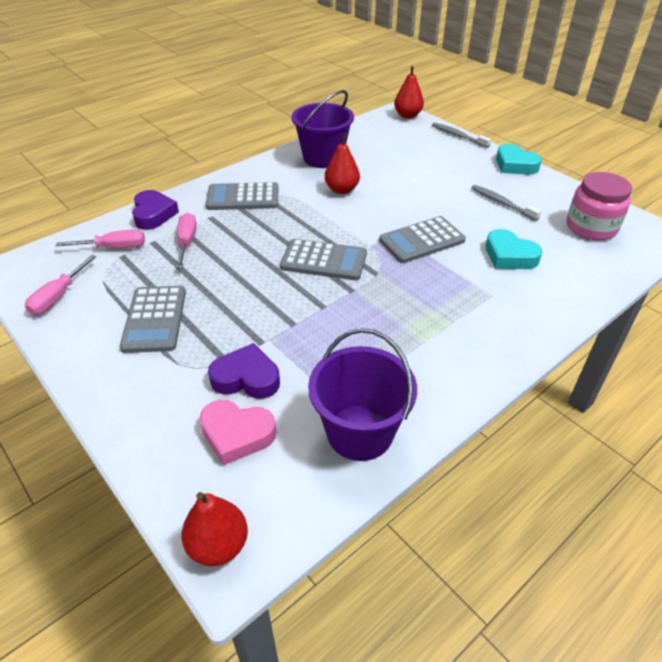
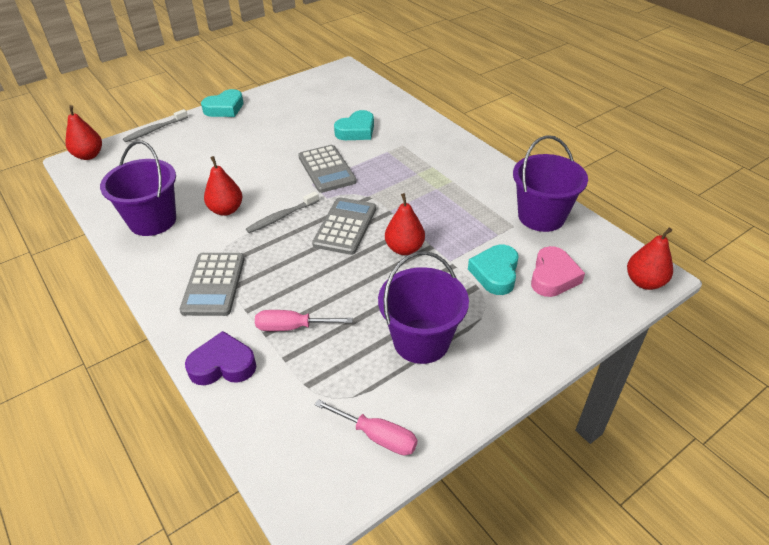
camera: 85 degrees left, 0 degrees up
(114, 247) = (287, 396): pink screwdriver -> none
(155, 319) = (421, 341): grey calculator -> purple bucket
(246, 378) = (495, 273): purple heart -> turquoise heart
(289, 304) = (404, 249): none -> red pear
(502, 203) = (283, 123): grey toothbrush -> grey toothbrush (281, 217)
(591, 227) = (328, 92): pink jar -> none

